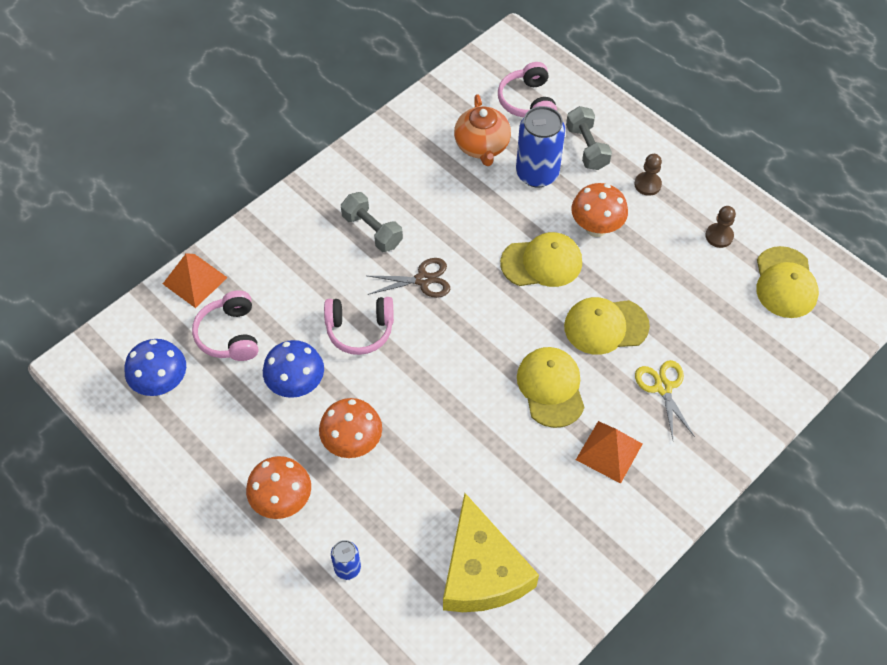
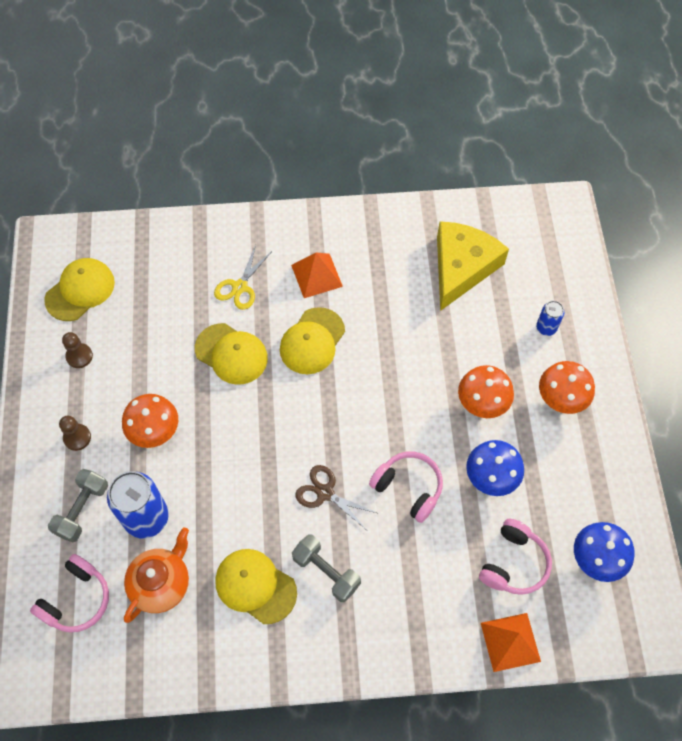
camera: 140 degrees left, 5 degrees up
(372, 230) = (326, 572): grey dumbbell -> grey dumbbell turned 45 degrees counterclockwise
(542, 262) = (224, 436): yellow cap -> yellow cap (255, 586)

